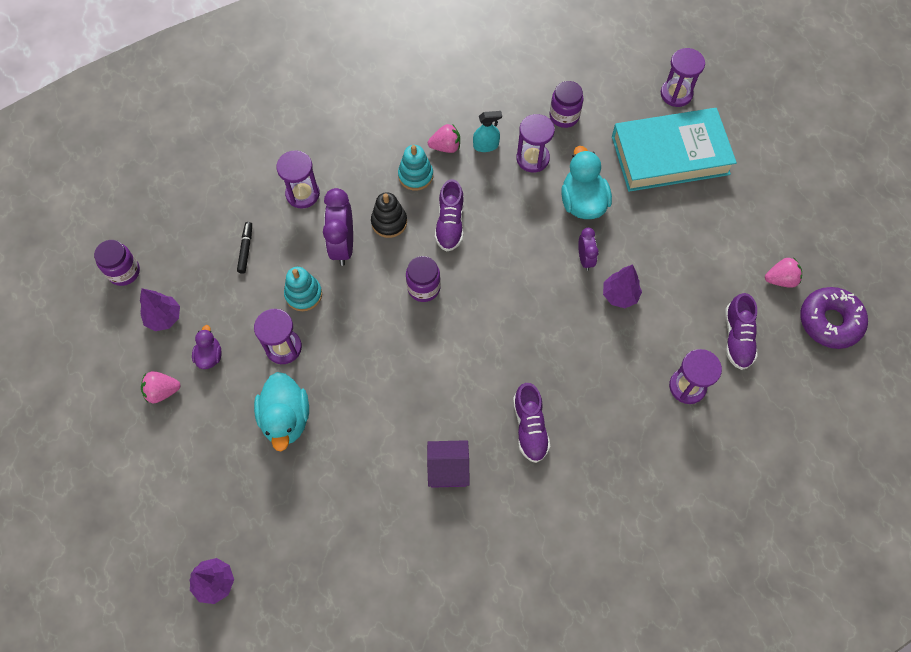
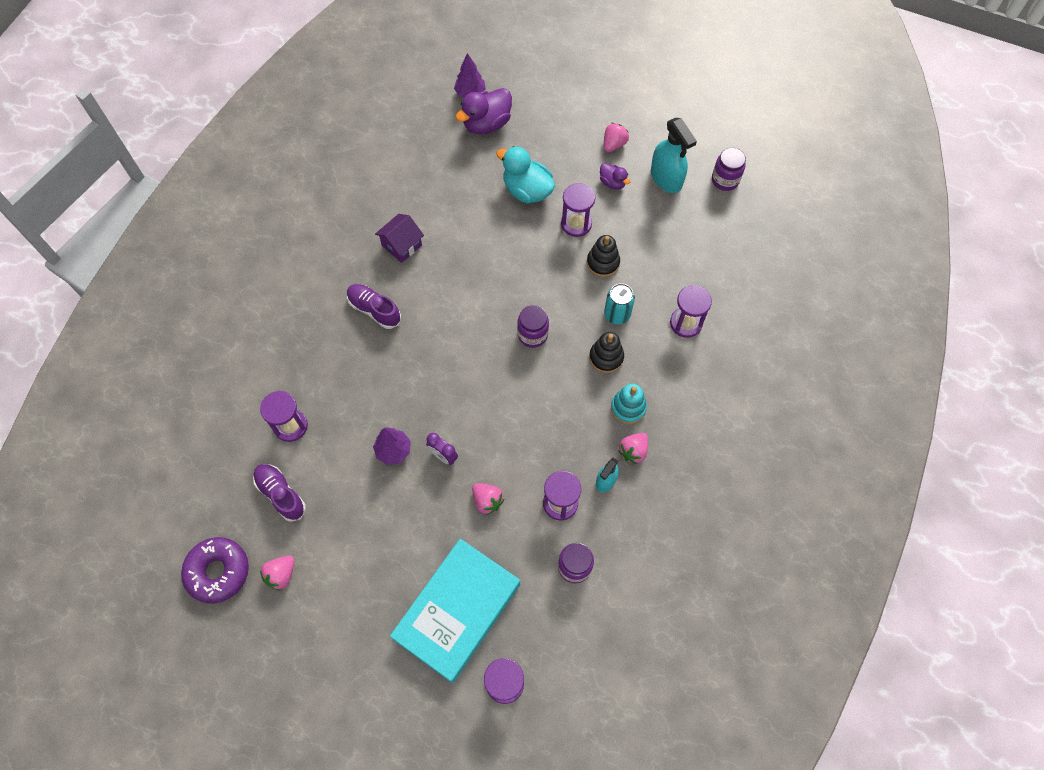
camera: 135 degrees right, 0 degrees up
(164, 318) = (666, 178): purple tree -> turquoise spray bottle
(240, 528) = (486, 124): none -> purple duck
(246, 249) = (673, 256): black marker -> none
(303, 294) = (603, 263): turquoise stacking toy -> black stacking toy
(343, 245) = (617, 314): purple clock -> turquoise can
(450, 224) = (564, 394): purple shoe -> none
(582, 202) = (487, 501): turquoise duck -> pink strawberry

